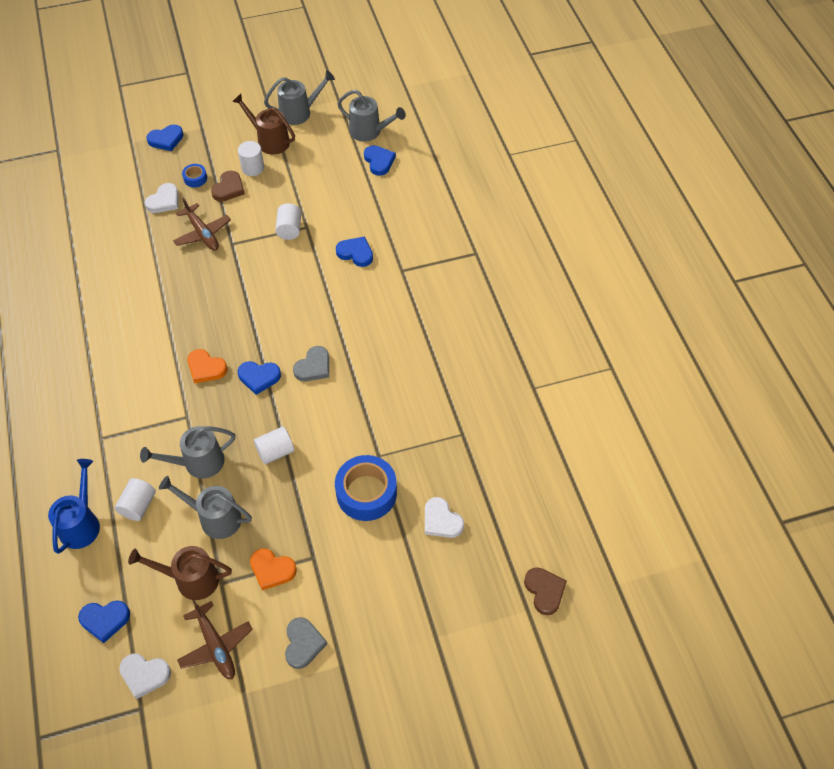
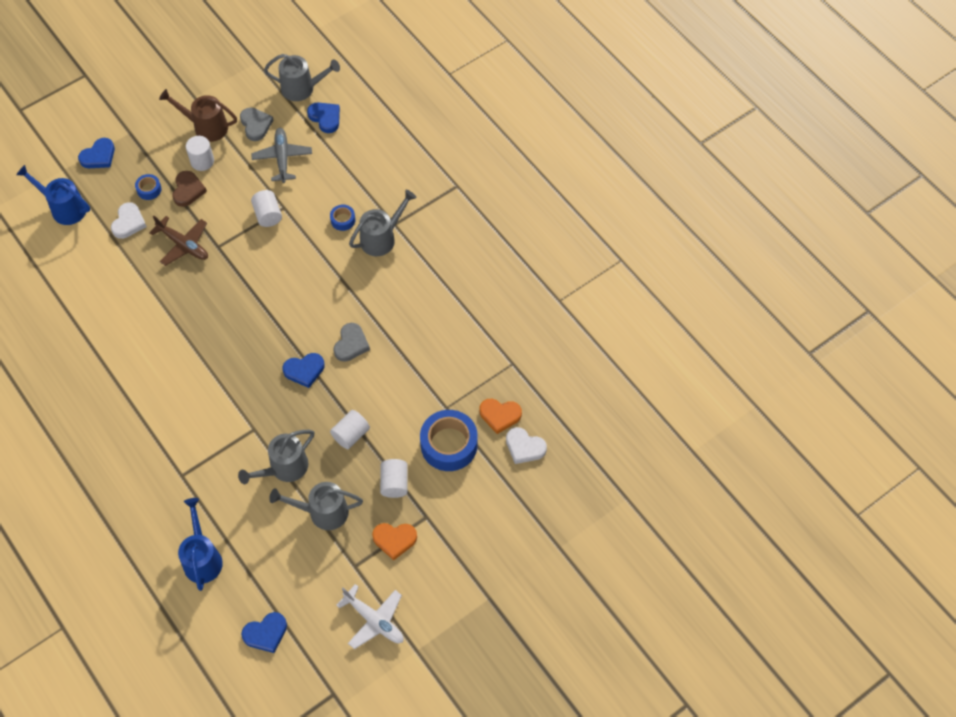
camera: 20 degrees left, 5 degrees up
(116, 173) = (64, 208): none -> blue watering can
(138, 505) = (247, 524): white cylinder -> white cylinder (394, 483)
(144, 675) = (323, 666): white heart -> none
(190, 579) = (326, 572): brown watering can -> none
(206, 368) = (250, 377): orange heart -> orange heart (500, 415)
(215, 645) = (374, 620): brown plane -> white plane
(300, 112) = (223, 87): grey watering can -> grey watering can (382, 238)
(303, 644) = (449, 592): grey heart -> grey heart (256, 125)
(325, 185) = (282, 158): none -> grey plane
(356, 253) = (343, 220): blue heart -> blue tape
(544, 591) = (635, 478): brown heart -> none

